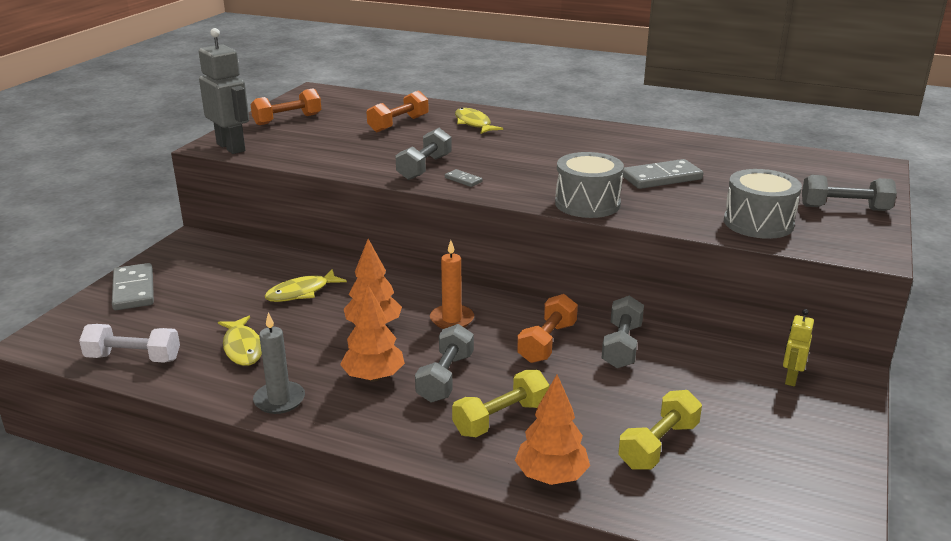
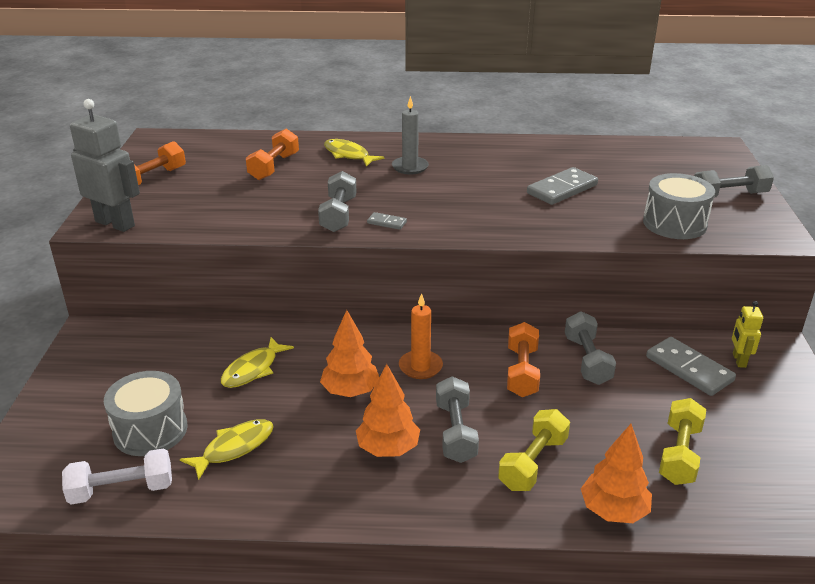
camera: 20 degrees left, 5 degrees up
(134, 290) = (65, 407): grey domino -> grey domino (689, 369)
(243, 347) = (234, 448): yellow fish -> yellow fish turned 90 degrees counterclockwise
(279, 400) = (312, 499): grey candle -> grey candle (410, 167)
(587, 203) = (519, 229): grey drum -> grey drum (150, 430)

